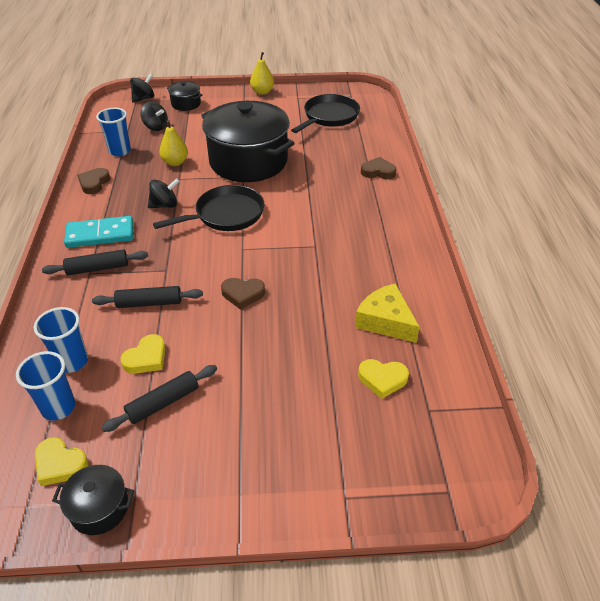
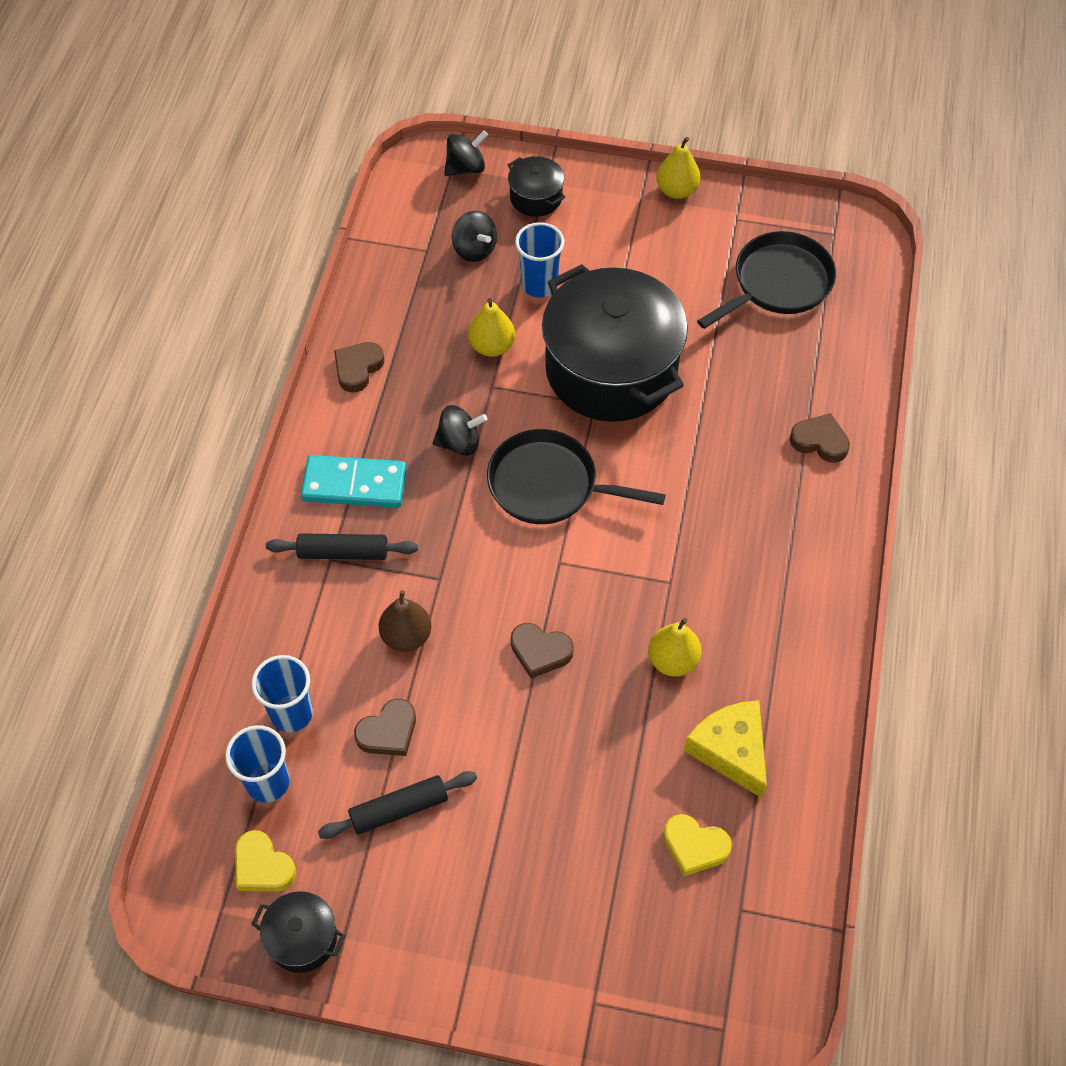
camera: 15 degrees right, 15 degrees up
(120, 151) = (407, 299): blue cup -> blue cup (539, 285)
(146, 358) = (388, 732): yellow heart -> brown heart
(149, 303) = (406, 636): black rolling pin -> brown pear
(226, 215) = (549, 485): black pan -> black pan turned 150 degrees counterclockwise
(330, 282) = (673, 660): none -> yellow pear

